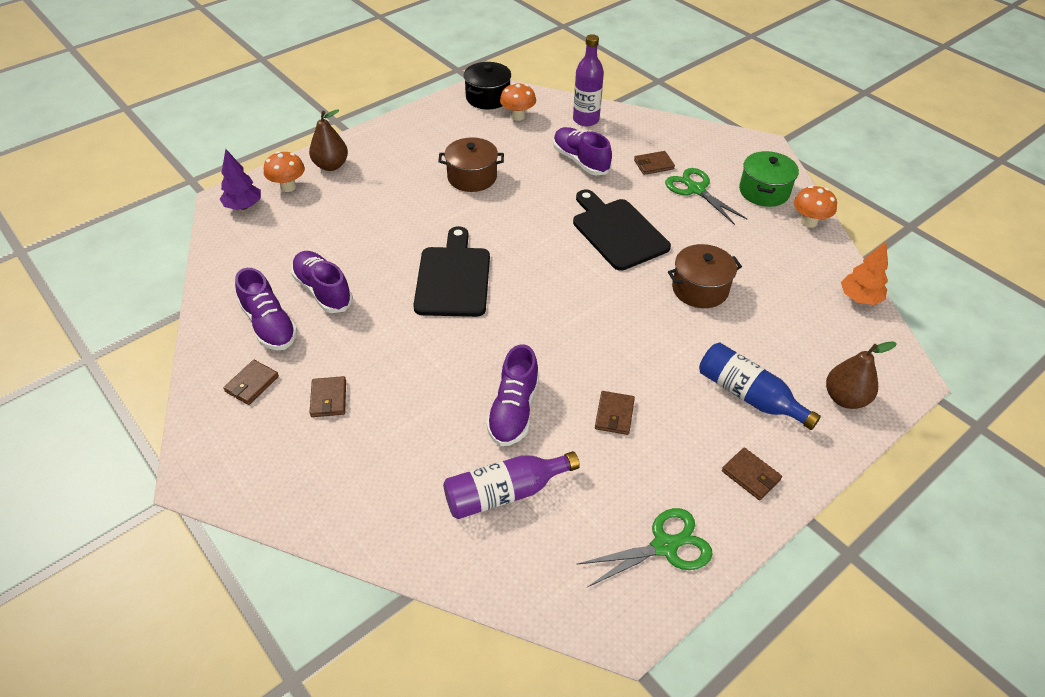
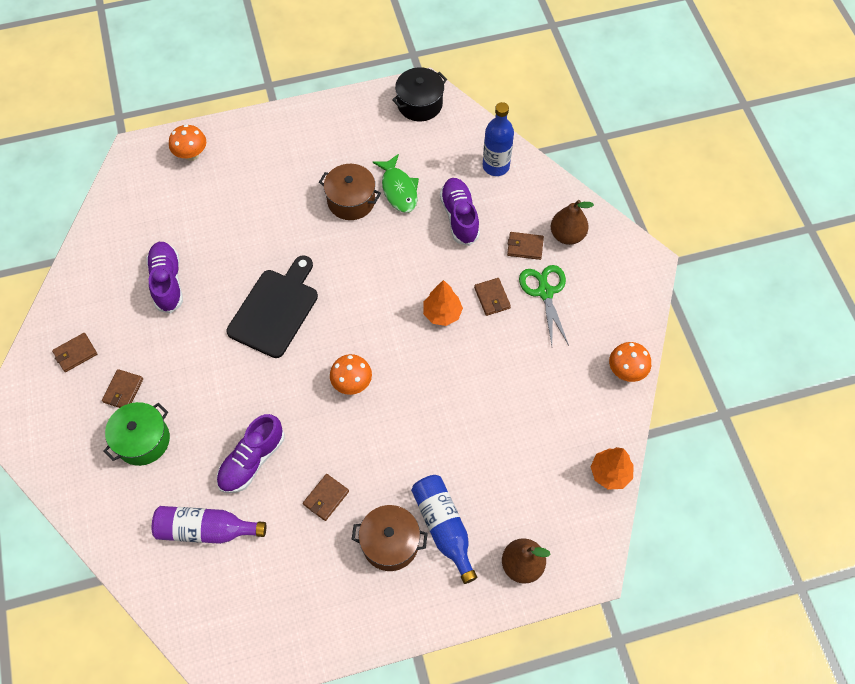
camera: 25 degrees right, 15 degrees up
(244, 206) = (146, 164): purple tree -> none
(269, 325) = (112, 301): purple shoe -> none
(331, 165) = (238, 142): brown pear -> brown pear (567, 235)
(511, 157) = (398, 189): none -> green fish
(517, 116) = (434, 139): orange mushroom -> orange mushroom (352, 383)
(586, 120) = (496, 166): purple bottle -> blue bottle
(617, 231) = (442, 313): black cutting board -> orange tree
(664, 546) = (294, 626): green scissors -> none
(700, 289) = (474, 405): brown pot -> brown pot (390, 543)
(750, 475) = (396, 598): brown wallet -> brown wallet (492, 298)
(764, 191) = (608, 319): green pot -> green pot (143, 440)

